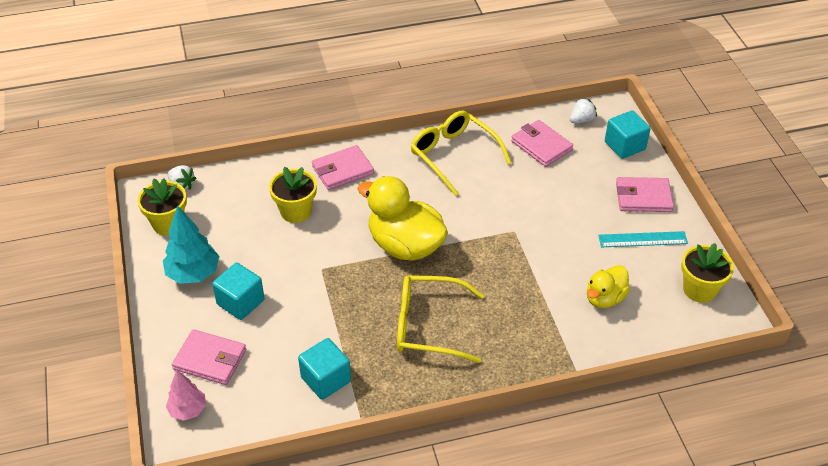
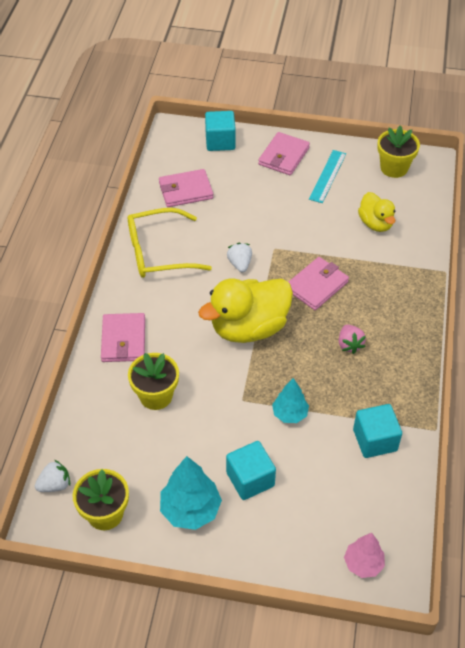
camera: 65 degrees left, 5 degrees up
(210, 359) = (310, 527): pink wallet -> pink wallet (316, 285)
(323, 306) = (289, 414): none -> turquoise tree
(429, 325) = (349, 344): yellow glasses -> pink strawberry
(581, 120) = (172, 153): white strawberry -> white strawberry (240, 264)

